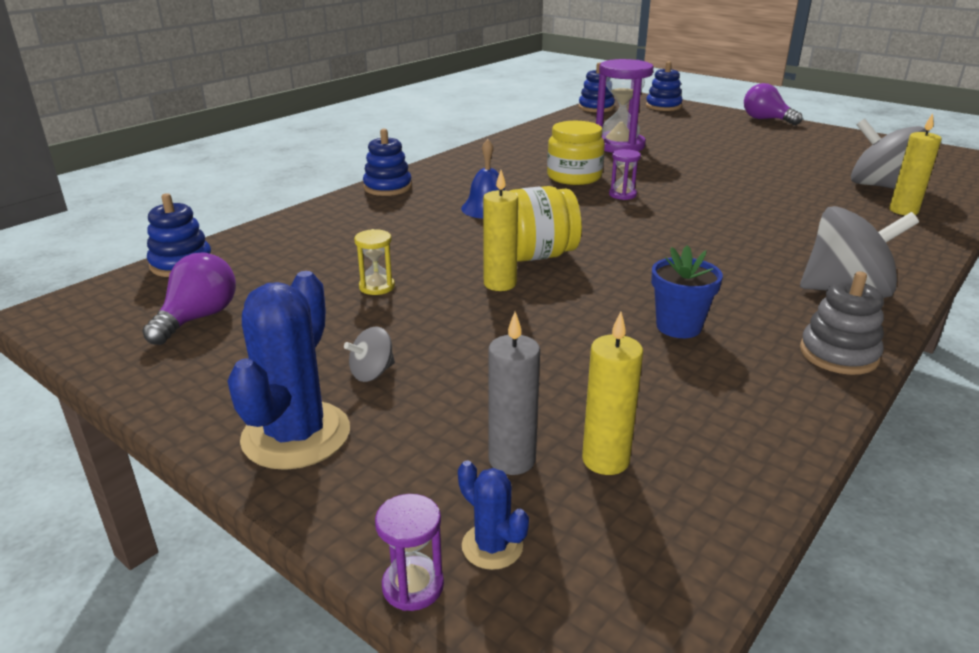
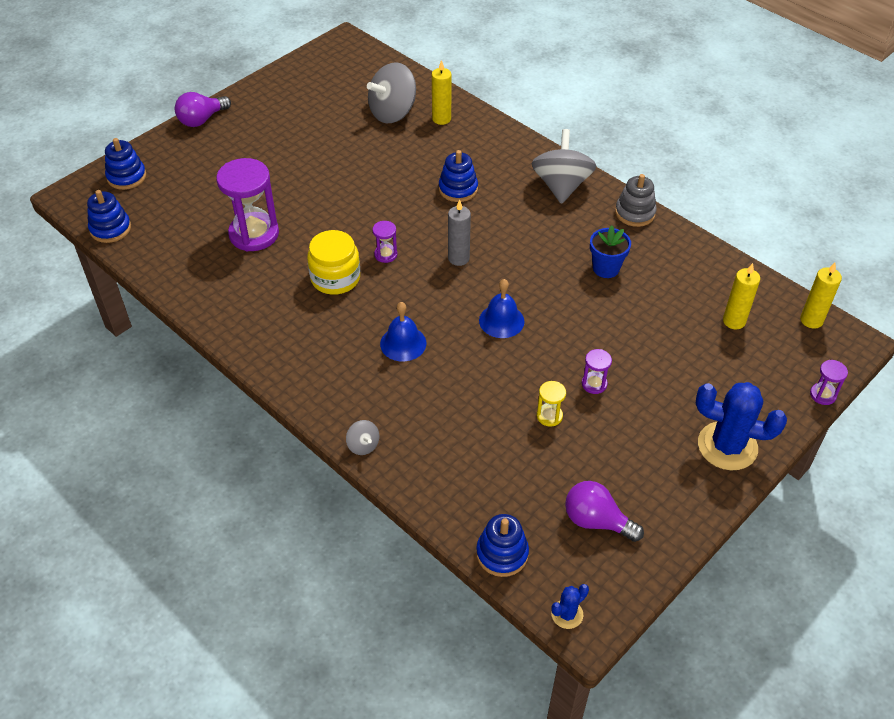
camera: 85 degrees left, 20 degrees up
(372, 373) = (663, 414): grey spinning top -> grey spinning top (363, 445)
(387, 187) = (337, 414): blue stacking toy -> blue stacking toy (458, 189)
(433, 317) = (594, 384): none -> purple hourglass
(492, 546) = (796, 367): blue cactus -> blue cactus (567, 614)
(500, 284) = (547, 346): yellow candle -> yellow candle (811, 320)
(512, 460) = (738, 356): grey candle -> grey candle (458, 258)
(538, 255) = (501, 321): yellow jar -> blue bell

